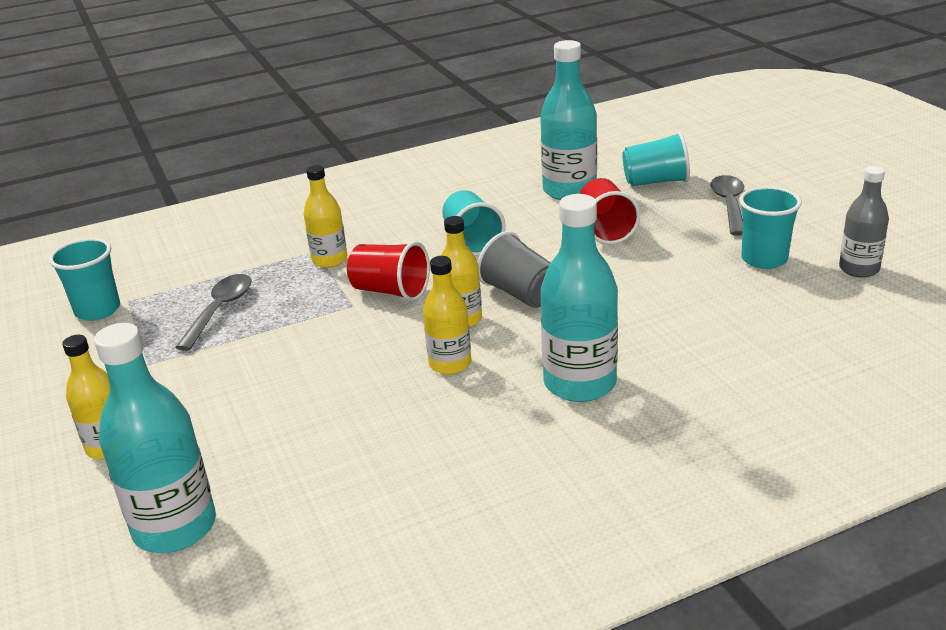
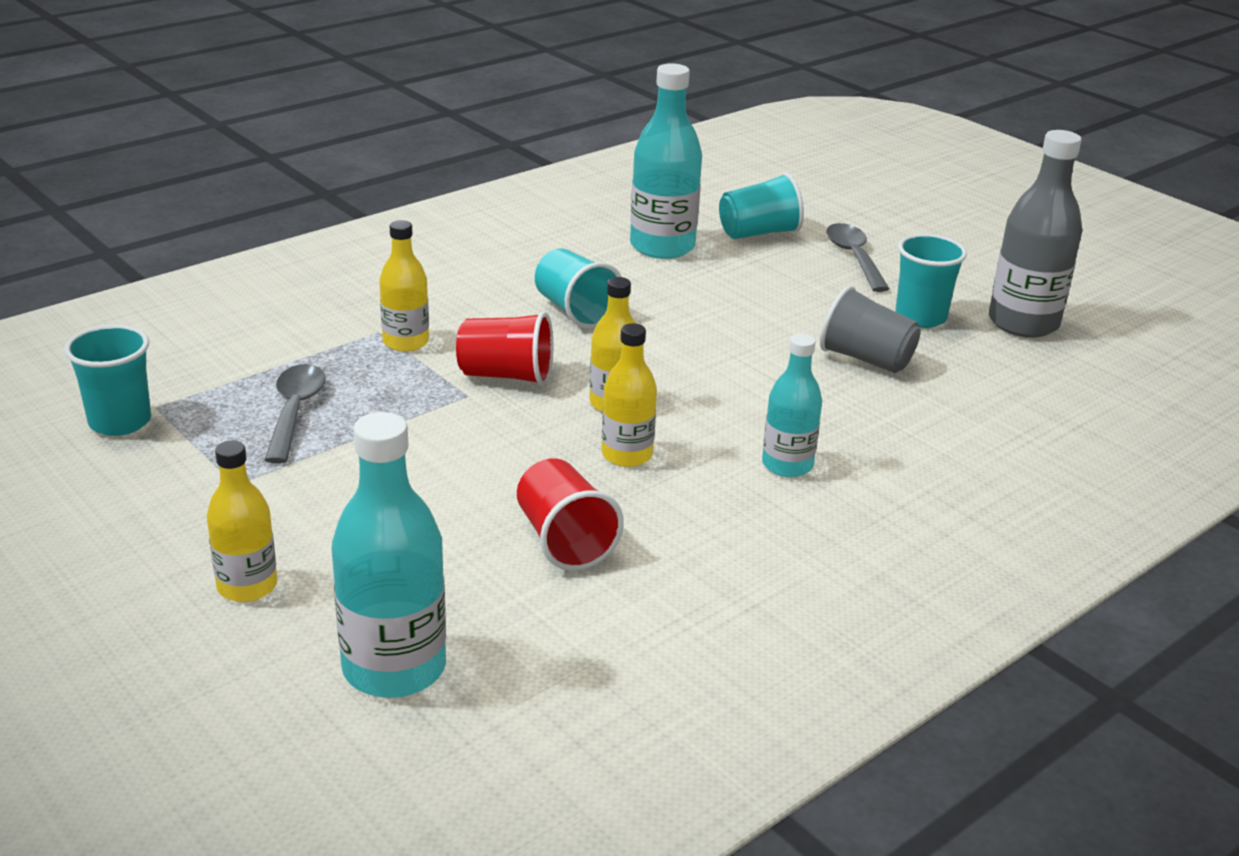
camera: 20 degrees left, 0 degrees up
(521, 294) = (668, 370): grey cup -> grey cup (866, 359)
(580, 383) = (787, 465): turquoise bottle -> turquoise bottle, size x0.61
(605, 229) = (728, 291): red cup -> red cup (564, 540)
(859, 269) = (1023, 323): grey bottle -> grey bottle, size x1.63

